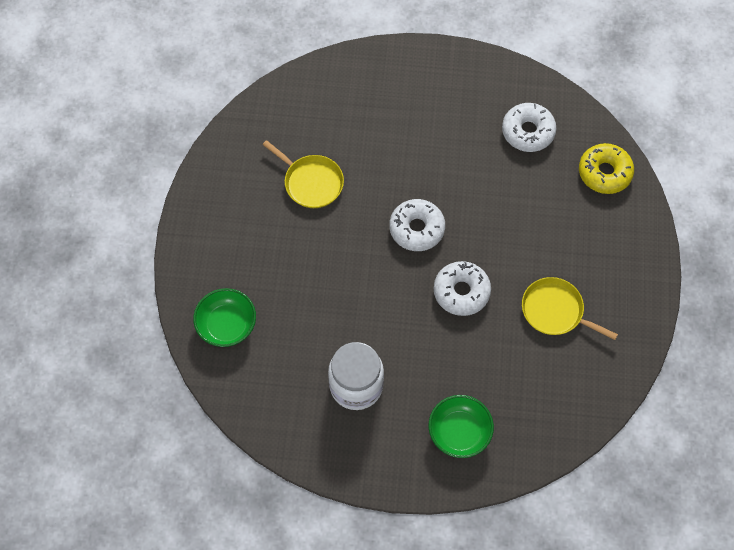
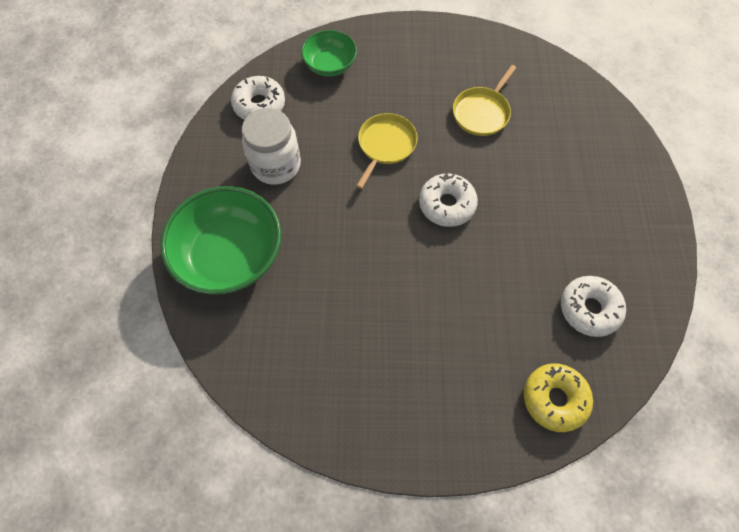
camera: 85 degrees right, 0 degrees up
(459, 432) = (230, 255): green bowl -> green bowl, size x1.76
(461, 292) = (381, 249): white donut -> white donut (259, 105)
(555, 311) = (368, 344): yellow pan -> yellow pan (385, 145)

